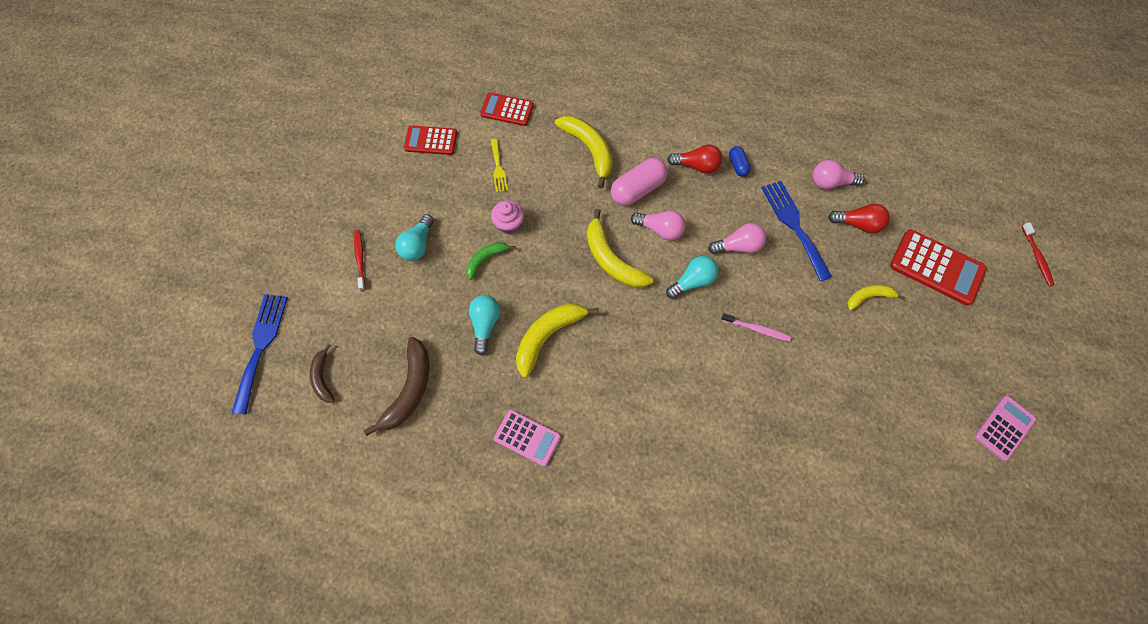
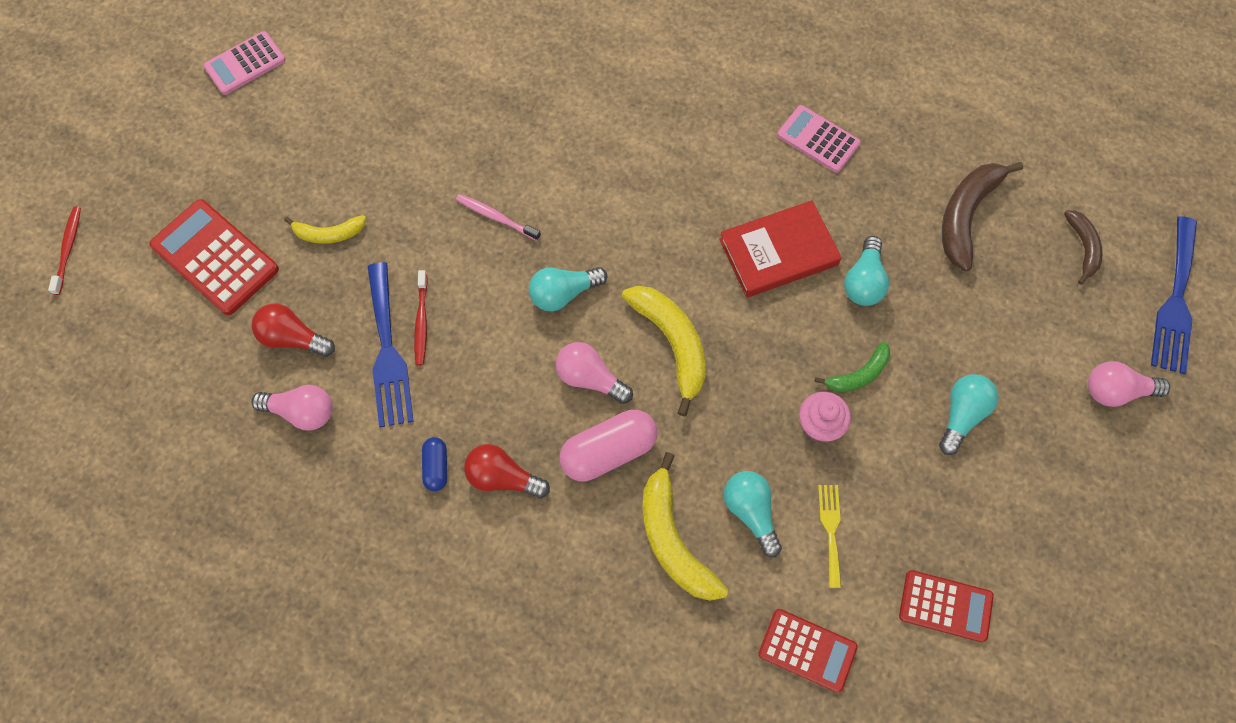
camera: 170 degrees left, 0 degrees up
(360, 259) = (1049, 406): red toothbrush -> red toothbrush (421, 321)
(546, 170) = (751, 512): none -> turquoise light bulb
(548, 336) = (778, 252): yellow banana -> red book
(738, 246) = (482, 333): pink light bulb -> pink light bulb (1116, 391)

